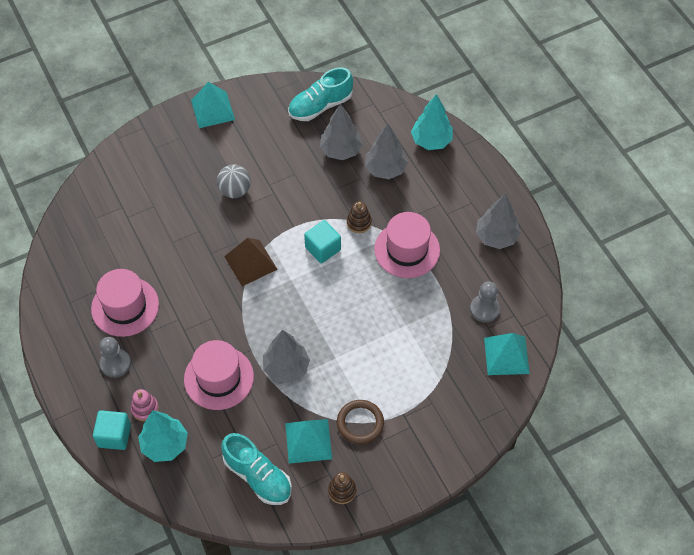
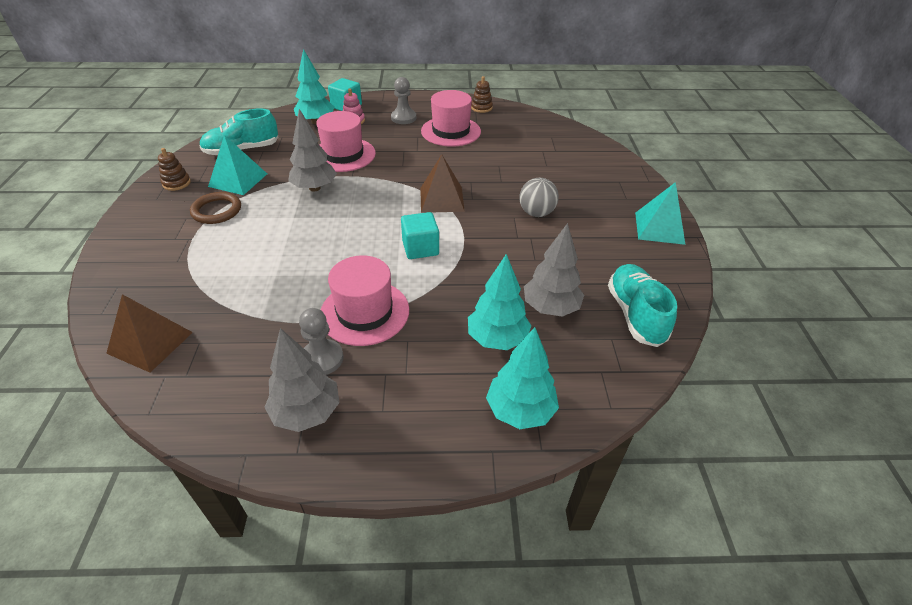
camera: 115 degrees right, 15 degrees down
(359, 223) = (433, 286): brown stacking toy -> brown stacking toy (481, 108)
(385, 169) = (497, 339): grey tree -> turquoise tree
(484, 309) = (223, 349): grey pawn -> grey pawn (322, 359)
(506, 355) = (150, 342): turquoise pyramid -> brown pyramid

